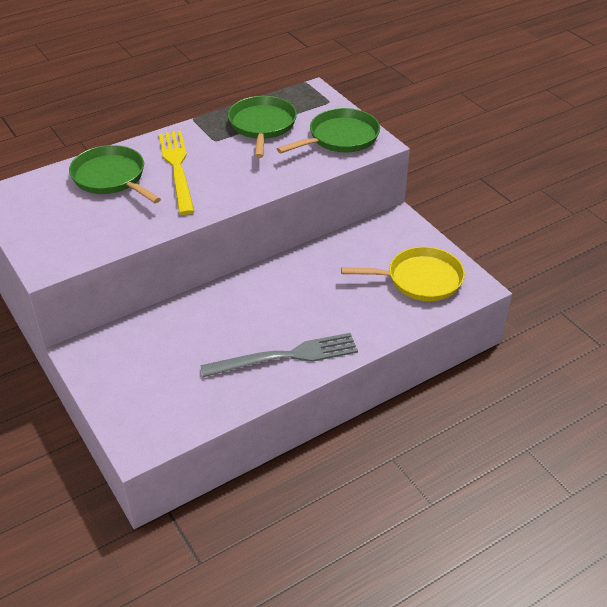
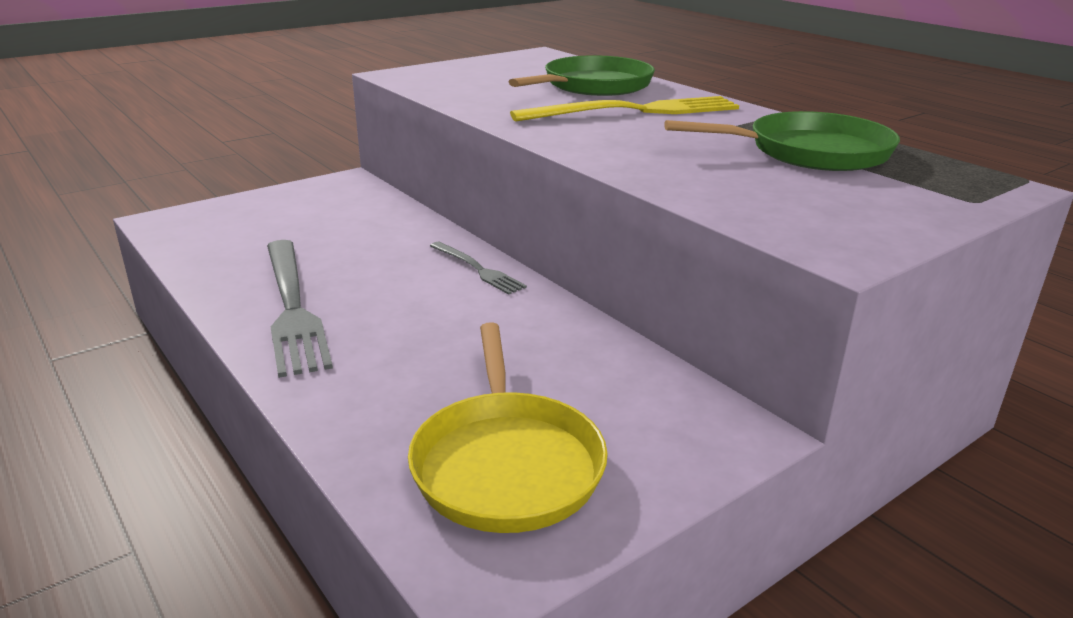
camera: 85 degrees right, 15 degrees down
(247, 285) = (478, 269): none -> grey fork
(340, 137) = (830, 212): green pan -> none

